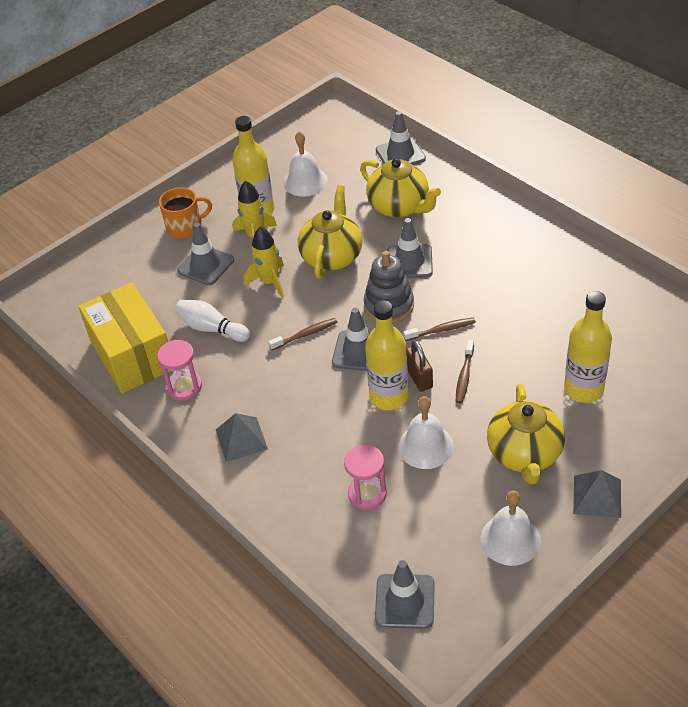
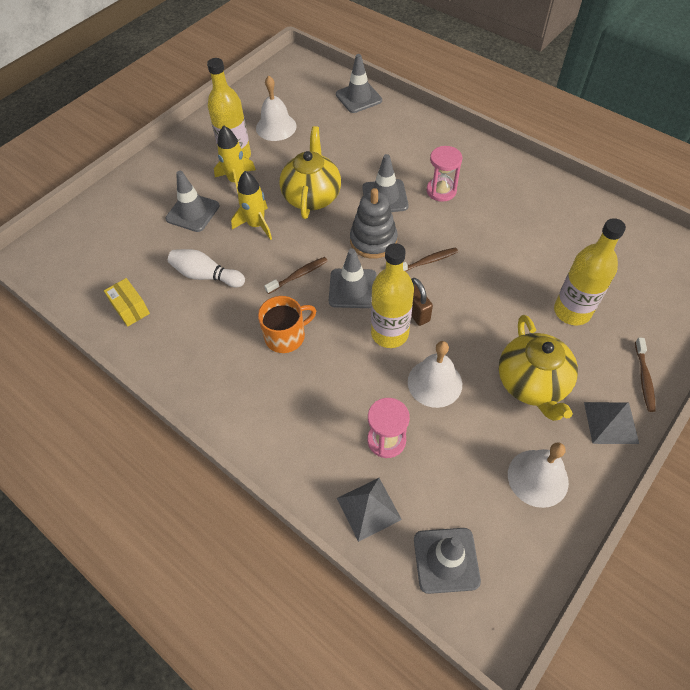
camera: 10 degrees left, 10 degrees up
(132, 355) = (130, 308): yellow box -> yellow box, size x0.43
(184, 387) = (186, 338): pink hourglass -> pink hourglass (441, 191)
(185, 227) = (168, 176): orange mug -> orange mug (286, 336)
(241, 439) = (251, 390): grey pyramid -> grey pyramid (369, 508)
(399, 207) = (366, 146): yellow teapot -> none
(464, 376) = (458, 306): brown toothbrush -> brown toothbrush (644, 378)

